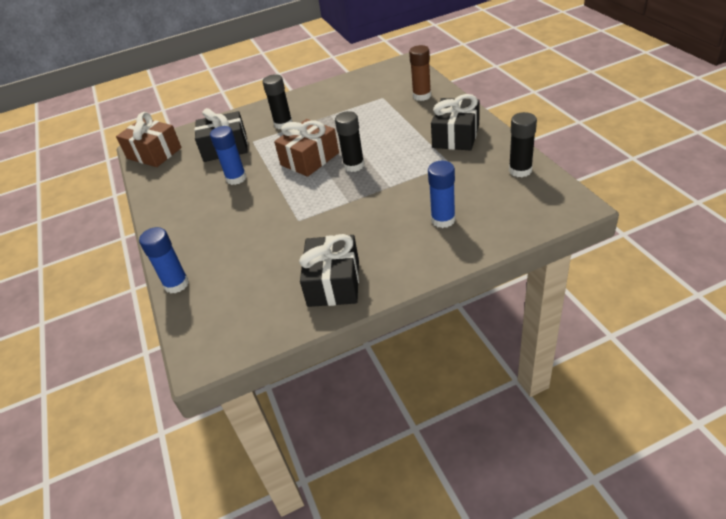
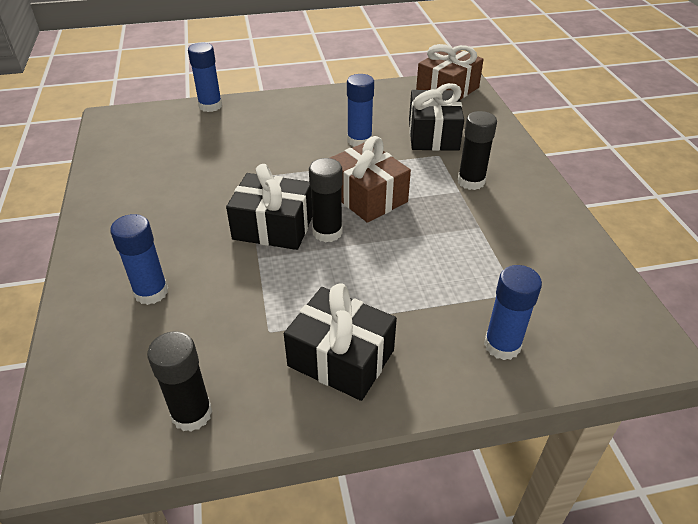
camera: 95 degrees right, 0 degrees up
(333, 283) = (126, 191): black gift -> black gift (273, 227)
(422, 96) = (502, 345): brown glue stick -> blue glue stick

